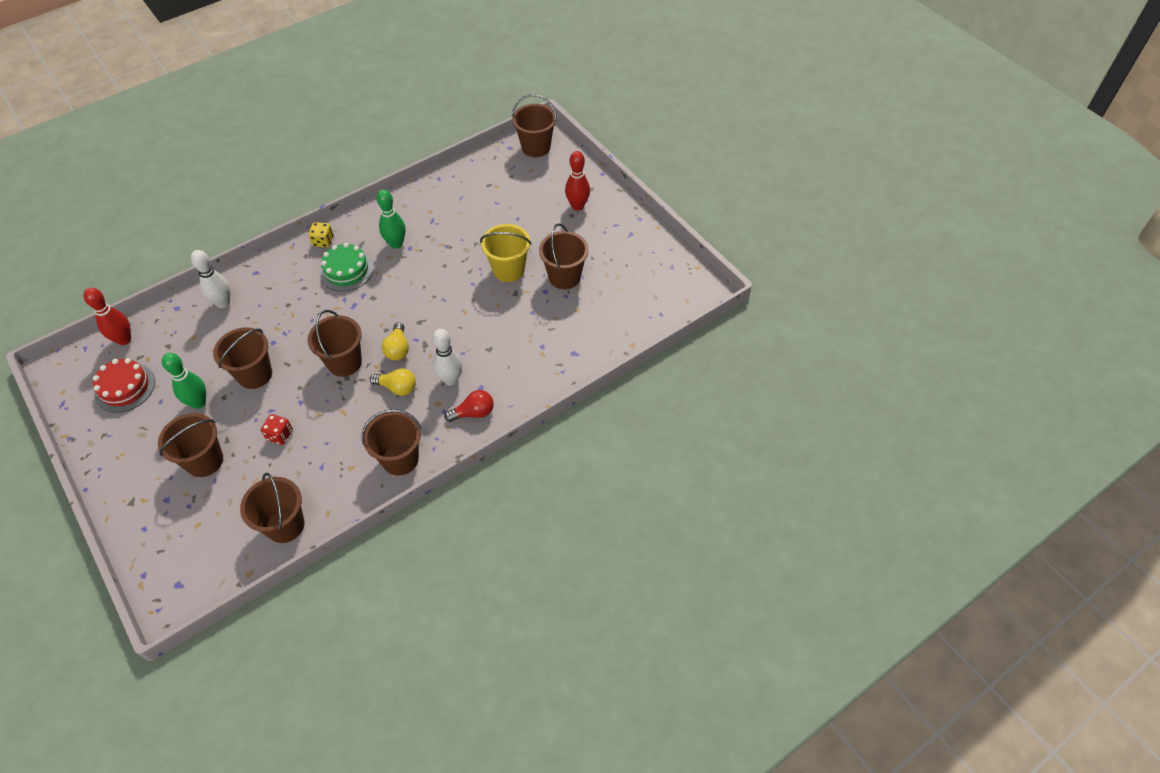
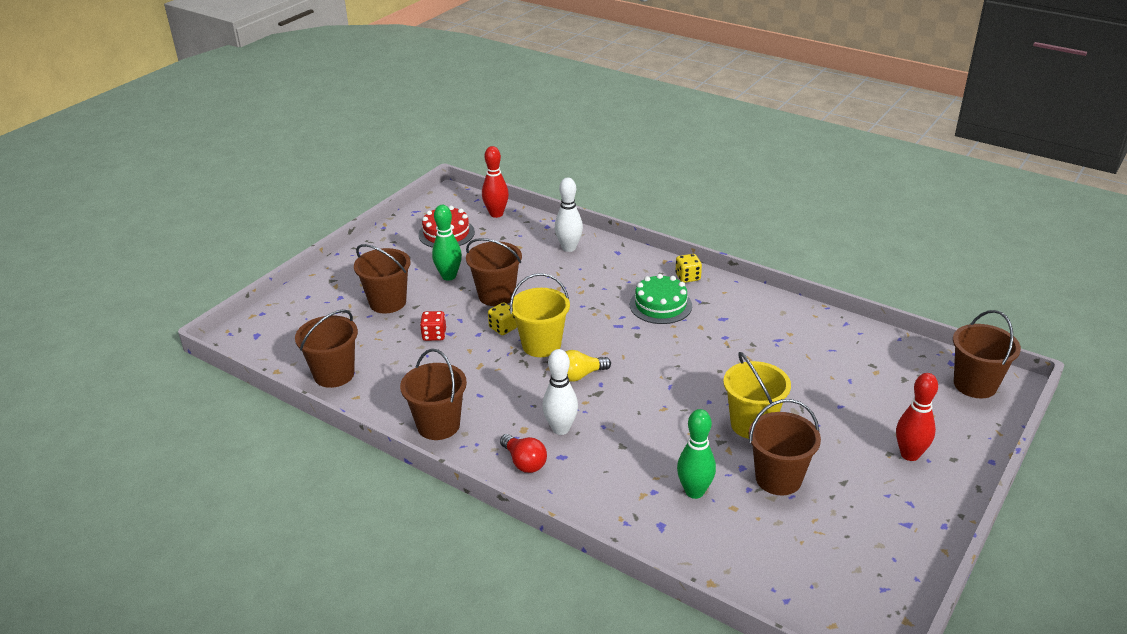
camera: 70 degrees right, 20 degrees down
(304, 382) = (503, 328): none -> yellow dice
(344, 362) = (541, 345): brown bucket -> yellow bucket
(396, 244) = (723, 325): green bowling pin -> green bowling pin (694, 492)
(397, 387) = (529, 392): yellow light bulb -> none

